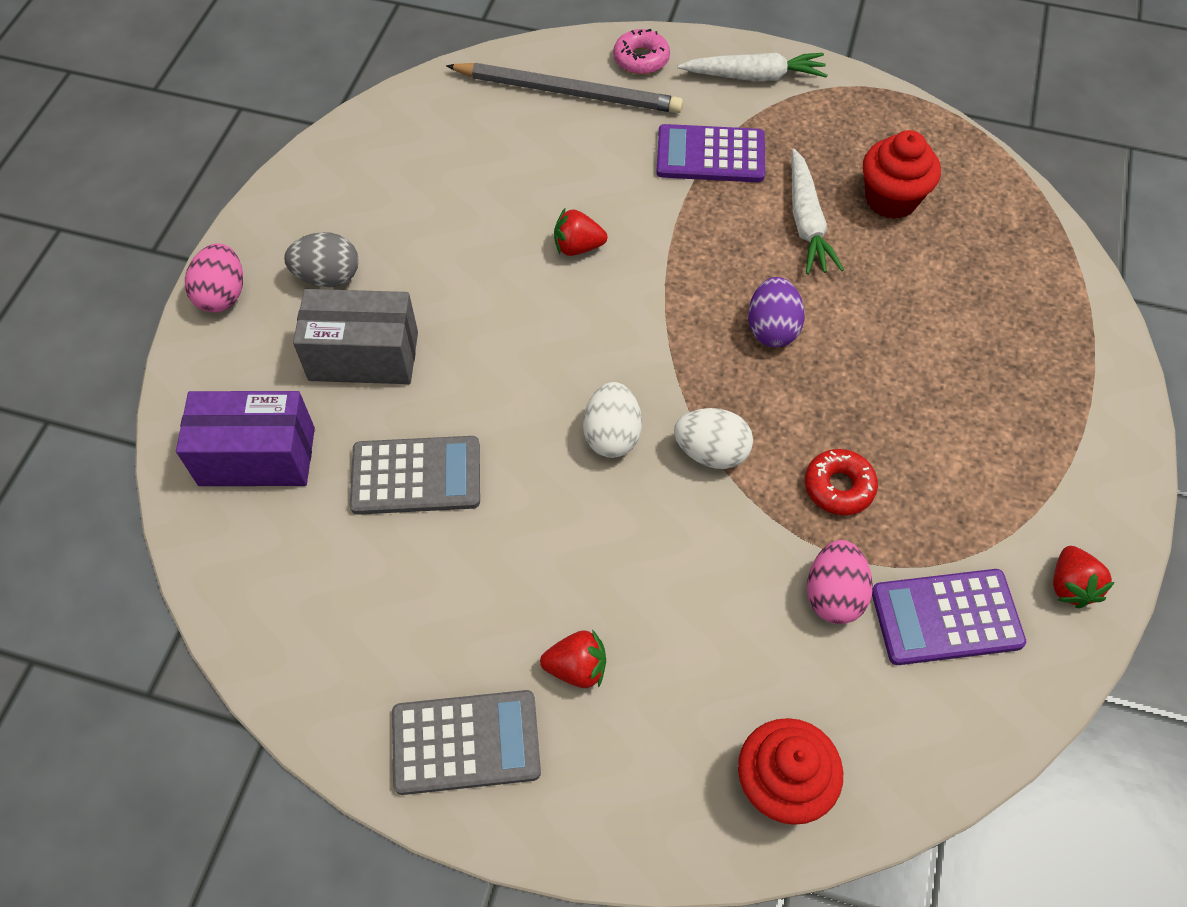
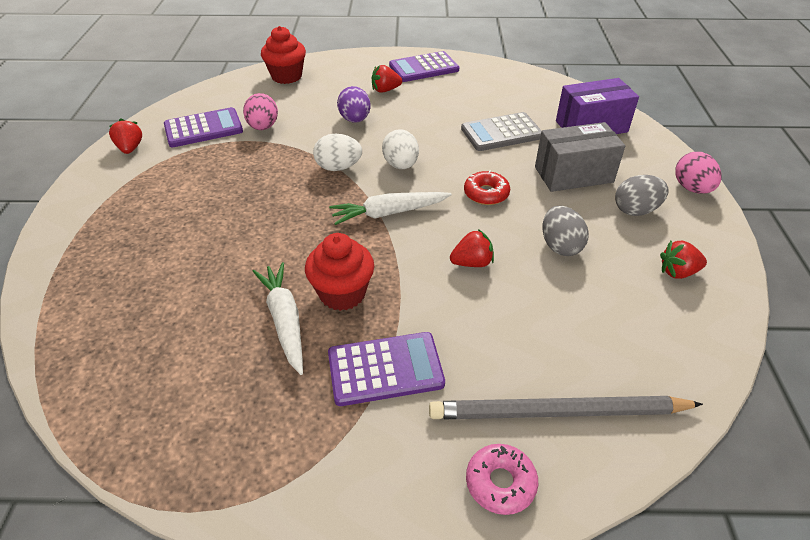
camera: 165 degrees right, 15 degrees down
(352, 187) = (678, 272): none -> red strawberry
(460, 247) = (560, 246): none -> grey egg
(466, 742) = (424, 68): grey calculator -> purple calculator
(754, 76) = (357, 489): white carrot -> white carrot (389, 213)
(772, 328) = (307, 236): purple egg -> purple egg (355, 120)
(839, 487) = (259, 165): red donut -> red donut (486, 193)
(891, 199) = (202, 359): red cupcake -> red cupcake (342, 293)

